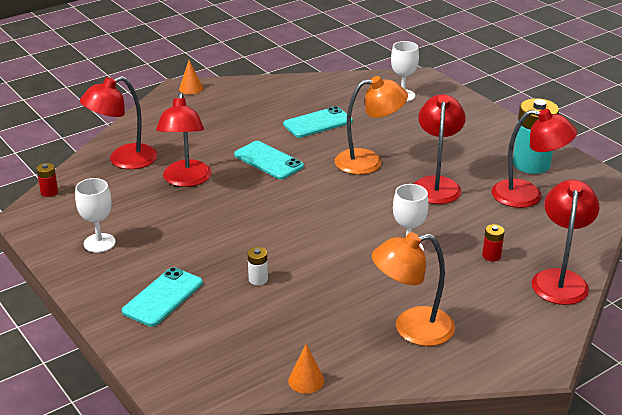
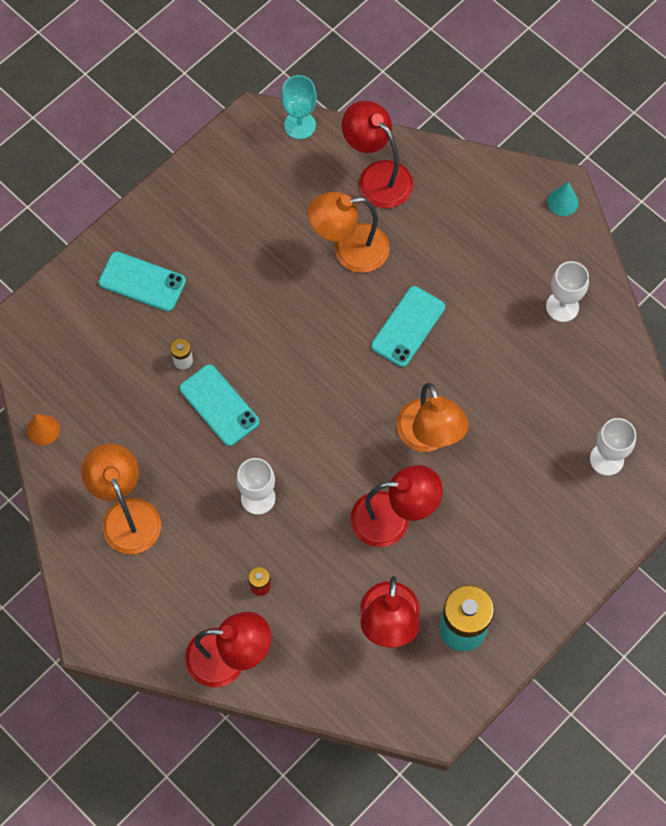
camera: 80 degrees right, 35 degrees up
(49, 192) = (300, 125): red battery -> turquoise goblet
(99, 243) = (219, 200): white goblet -> white goblet (562, 307)
(186, 180) = (349, 250): red lamp -> orange lamp
(191, 88) = (562, 202): orange cone -> turquoise cone
(318, 123) = (509, 366): turquoise phone -> turquoise phone (219, 405)

